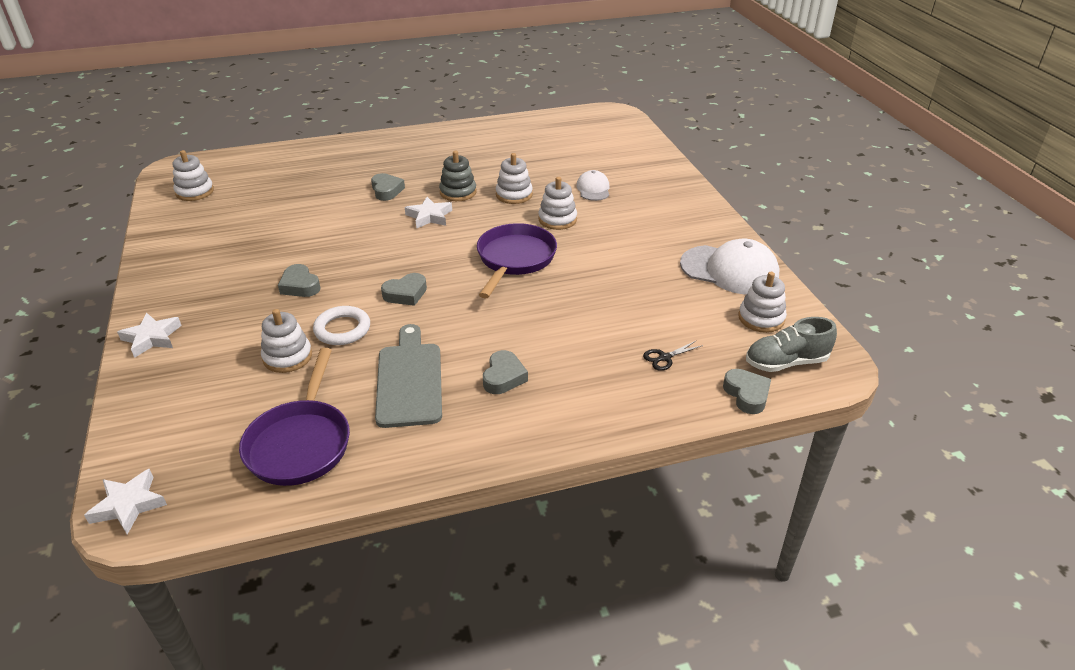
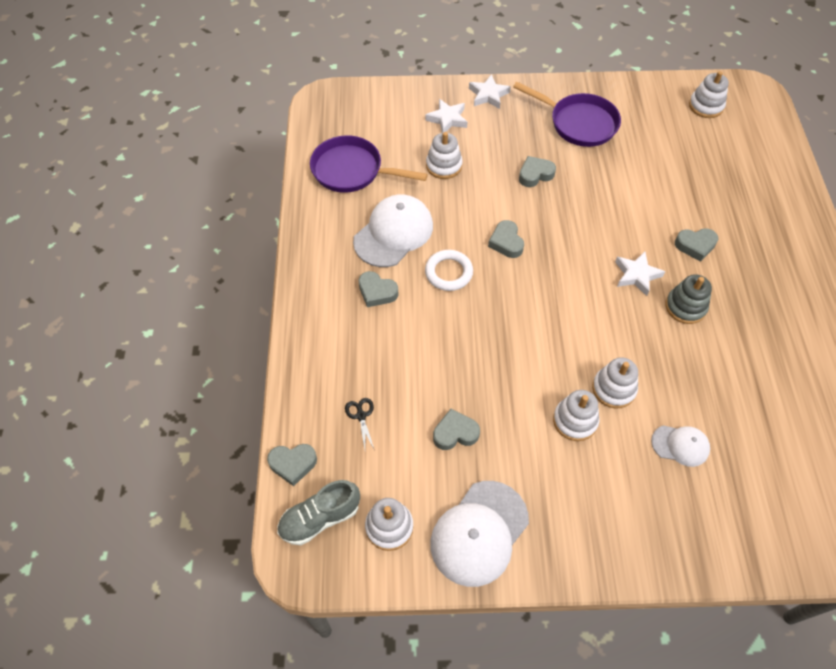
camera: 105 degrees right, 20 degrees up
(129, 505) = (331, 97): white star -> white star (447, 119)
(342, 329) = (468, 198): white ring -> white ring (448, 272)
(409, 380) = (393, 233): grey cutting board -> white cap
(514, 195) = (674, 358): white stacking toy -> white stacking toy (575, 421)
(515, 259) = (543, 333): purple pan -> purple pan (579, 123)
(647, 295) = (455, 433): none -> grey heart
(786, 362) = (320, 518): grey shoe -> grey shoe turned 120 degrees counterclockwise

